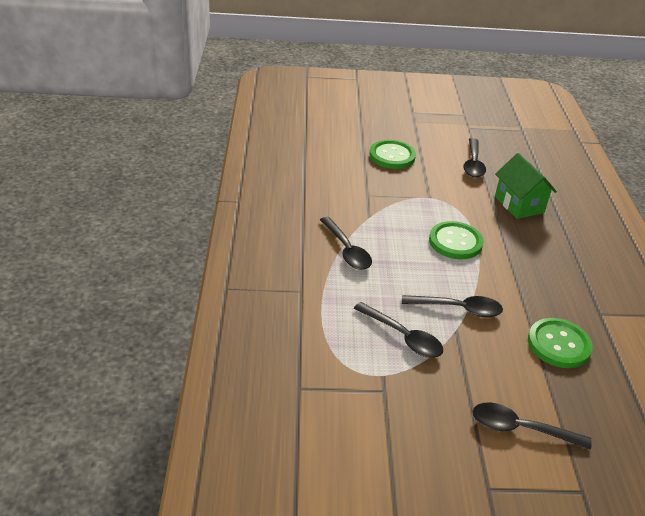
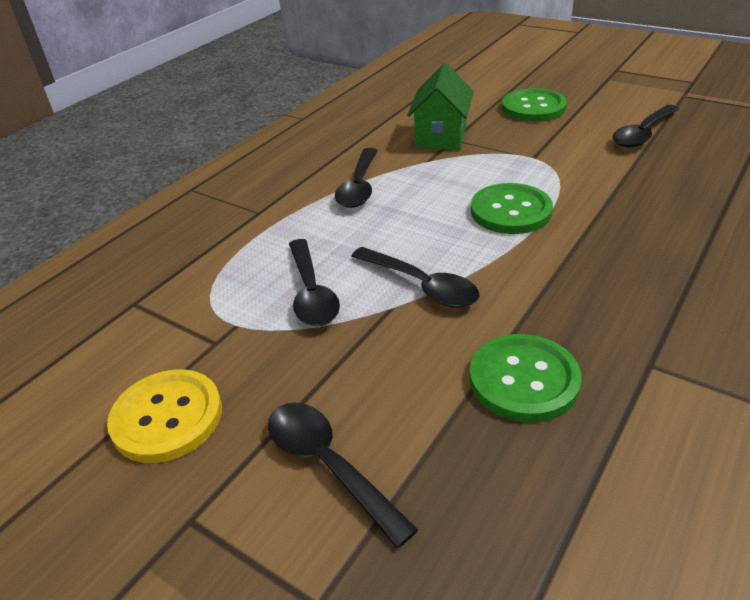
camera: 40 degrees right, 0 degrees up
(412, 446) = (167, 417): none -> yellow button
(519, 204) = (663, 191): green house -> green house (441, 136)

